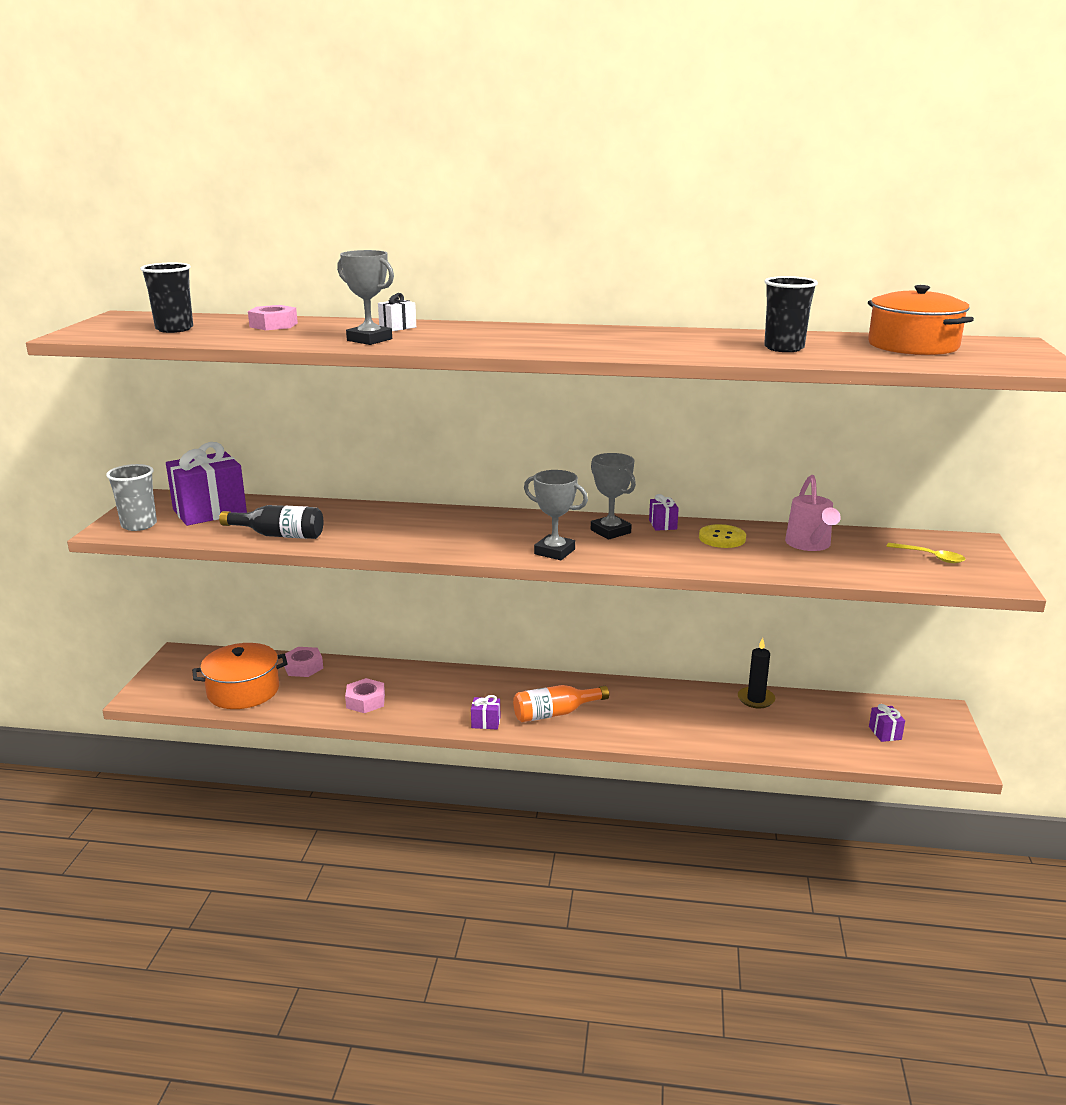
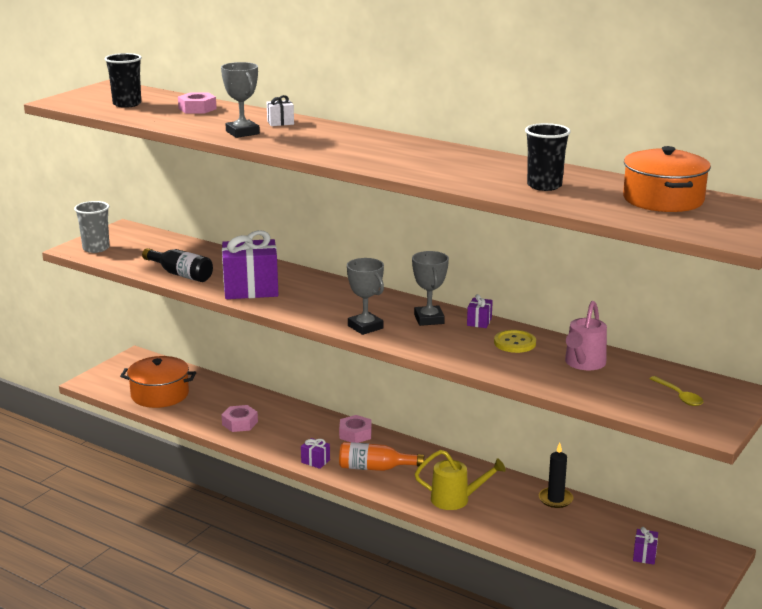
camera: 25 degrees right, 0 degrees up
(209, 511) = (151, 246): purple gift -> purple gift (251, 289)
(303, 667) = (215, 386): pink nut -> pink nut (355, 434)
(665, 725) = (456, 500): none -> yellow watering can

